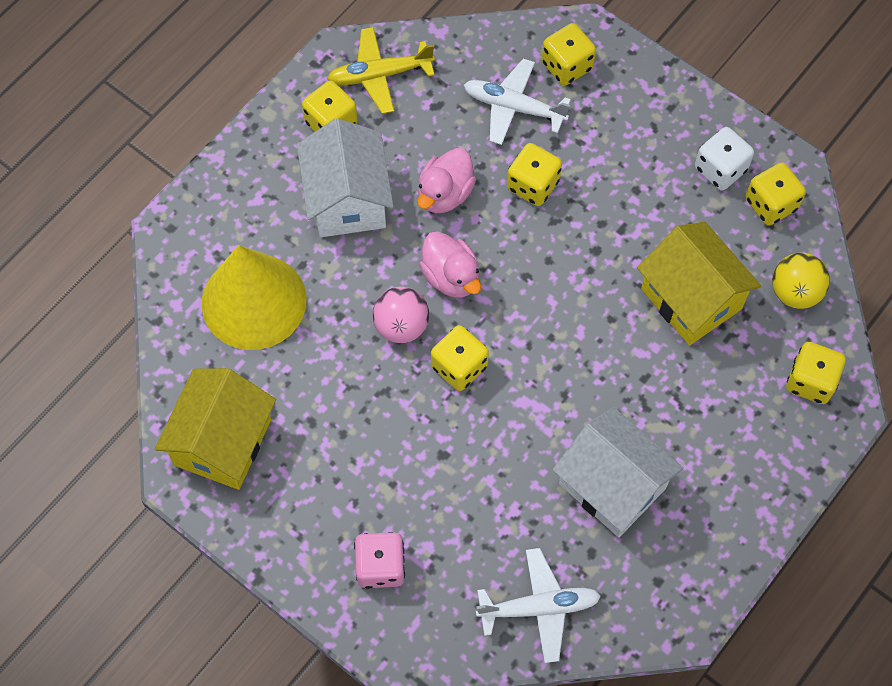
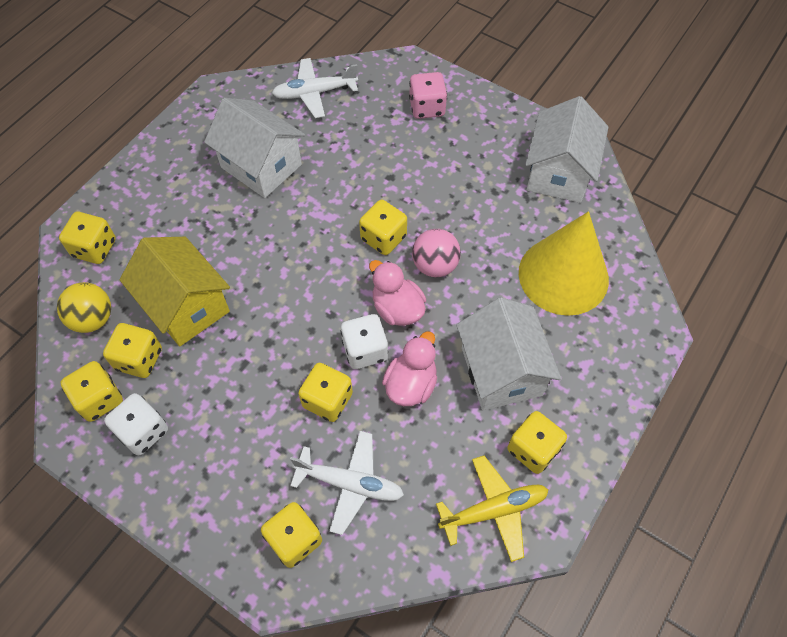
camera: 175 degrees right, 5 degrees down
(223, 442) = (558, 173): yellow house -> white house
(490, 233) = (365, 350): none -> white dice
(735, 242) = (139, 359): none -> yellow dice

